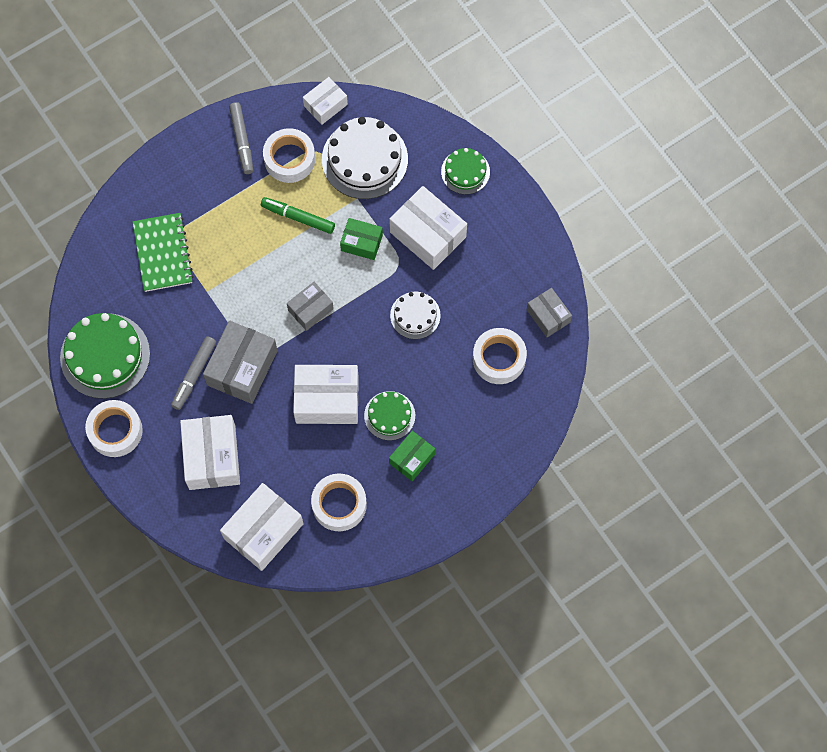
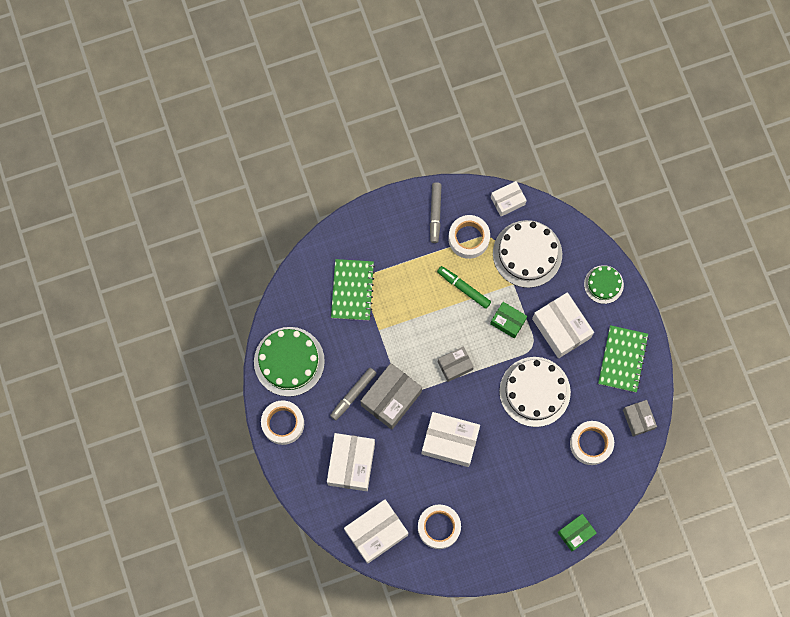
camera: 15 degrees right, 5 degrees up
(389, 415) = (495, 467): green cake -> none
(412, 458) = (503, 506): green box -> green box (576, 533)
(415, 315) = (535, 391): white cake -> white cake, size x1.77
(511, 251) = (622, 359): none -> green notebook

